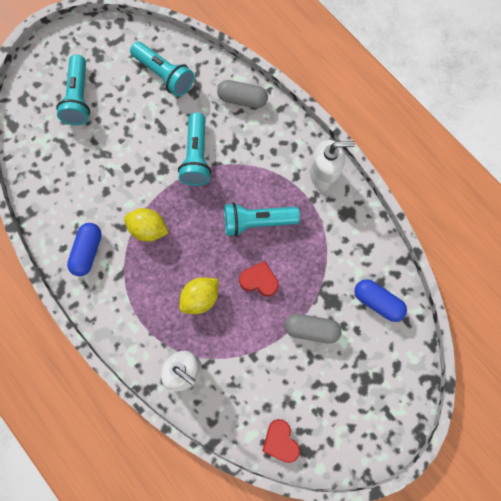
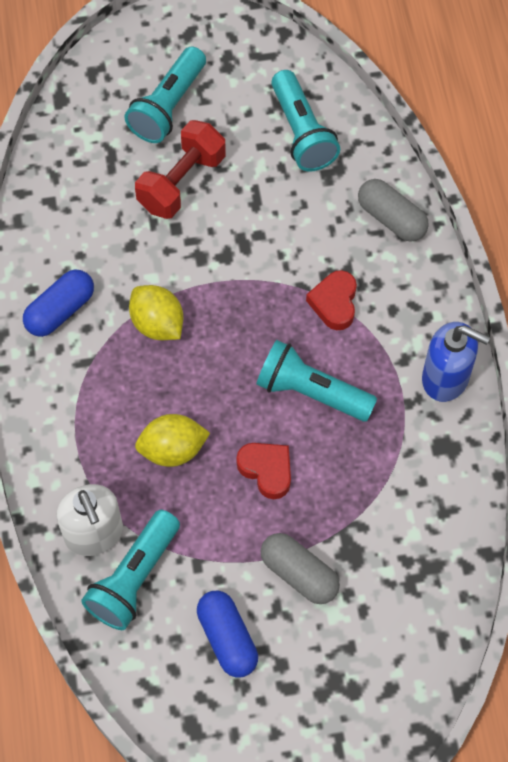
camera: 30 degrees right, 10 degrees down
(113, 139) = (182, 182): none -> red dumbbell
(196, 156) = (281, 262): turquoise flashlight -> turquoise flashlight (134, 578)
(280, 441) = (166, 694): red heart -> red heart (334, 303)
(324, 174) = (446, 378): white soap dispenser -> blue soap dispenser
(377, 302) = (416, 589): blue capsule -> blue capsule (227, 638)

